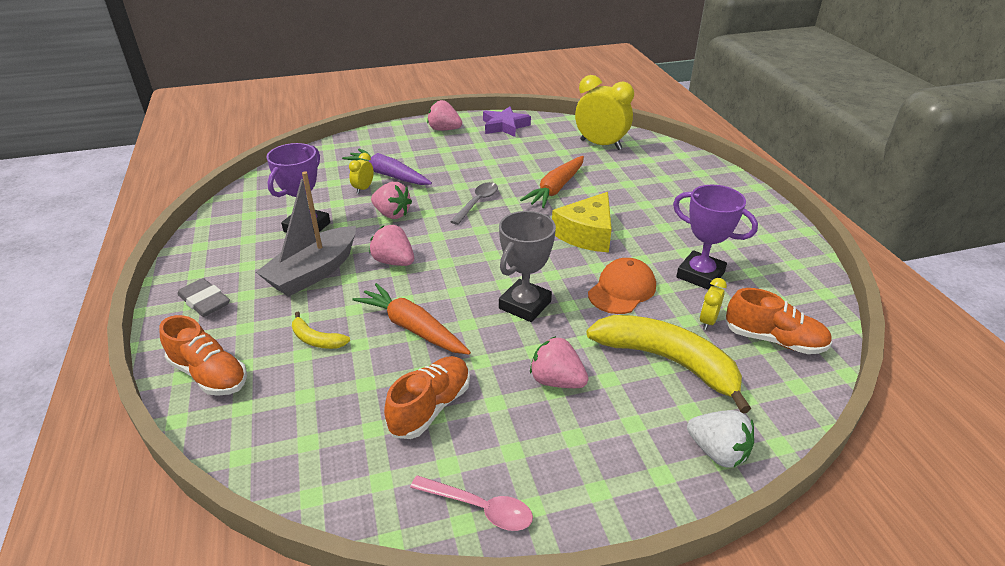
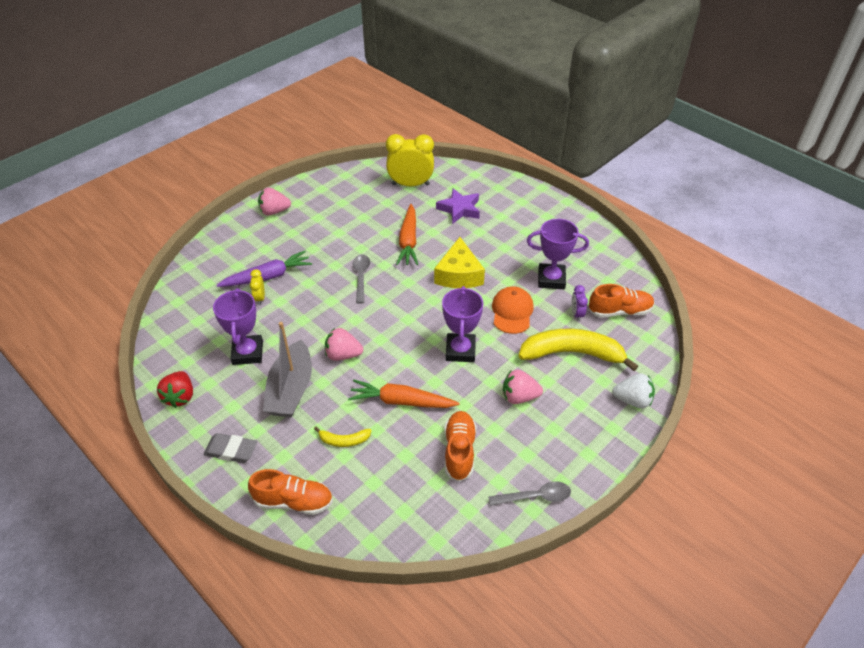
camera: 30 degrees left, 10 degrees up
(213, 240) = (180, 397): none -> red strawberry
(388, 175) = (268, 276): purple carrot -> purple carrot turned 150 degrees clockwise
(392, 214) = (305, 313): pink strawberry -> none
(480, 508) = (535, 496): pink spoon -> grey spoon
(504, 126) = (322, 190): purple star -> purple star (459, 209)
(525, 305) = (460, 350): grey trophy -> purple trophy
(707, 321) = (576, 314): yellow clock -> purple clock

